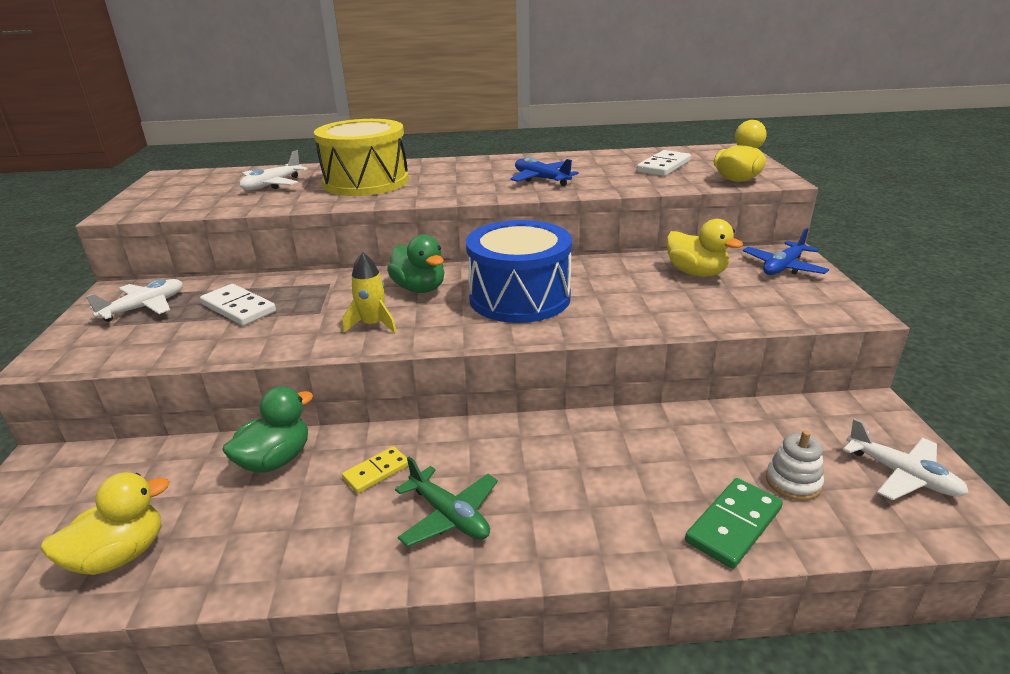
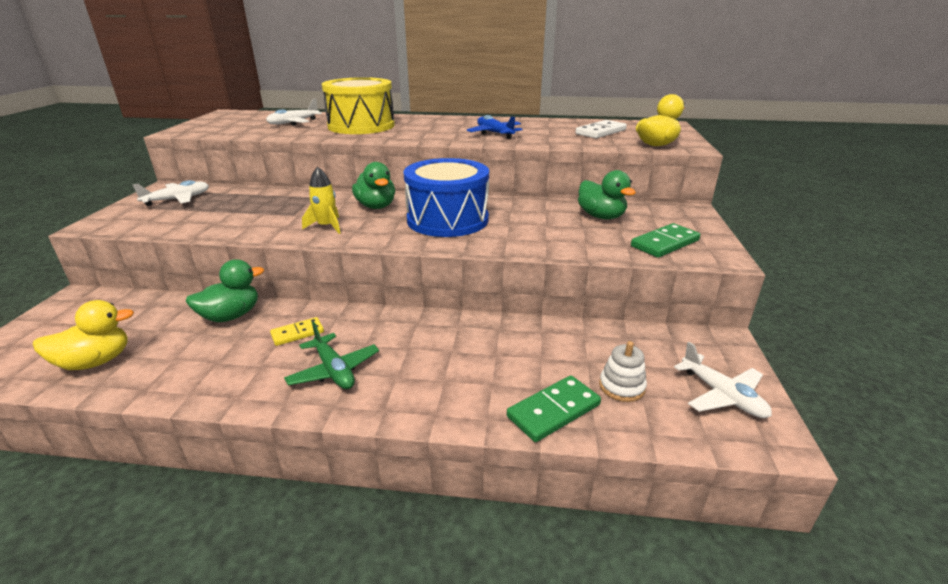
camera: 10 degrees right, 0 degrees up
(239, 308) = (240, 206): white domino -> none
(696, 273) = (601, 216): yellow duck -> green duck
(783, 267) = (678, 219): blue plane -> none
(785, 301) = (664, 243): none -> green domino

